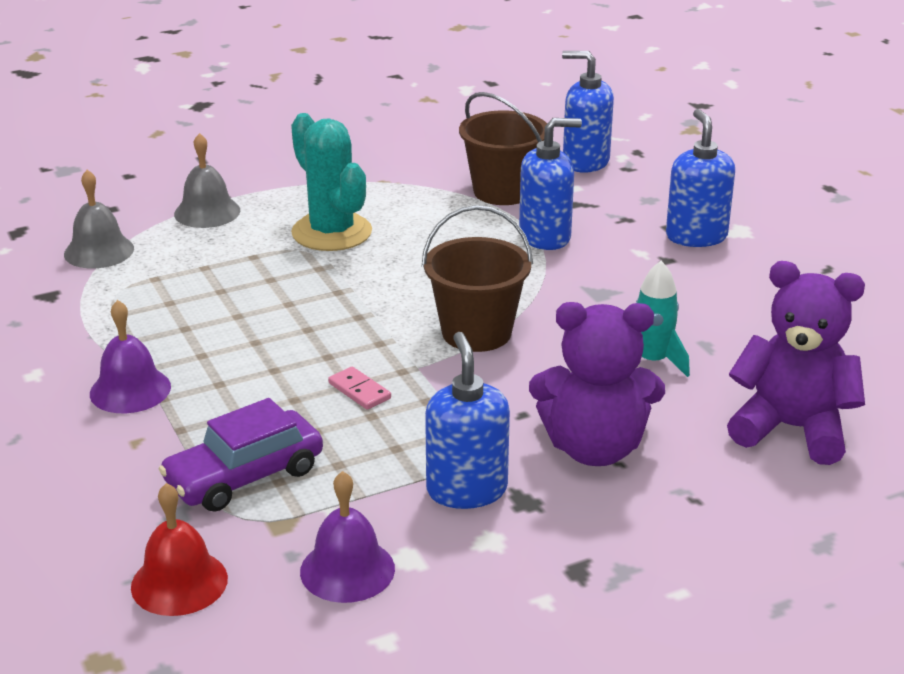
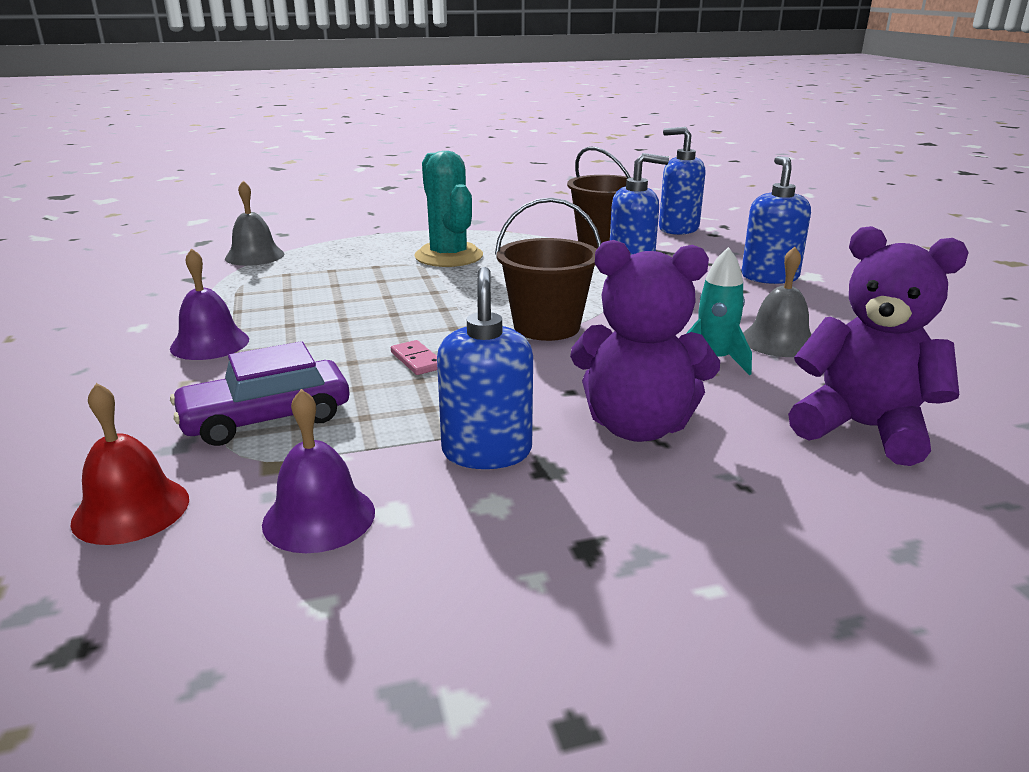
camera: 10 degrees right, 5 degrees down
(207, 212) = (355, 240): grey bell -> grey bell (778, 341)

